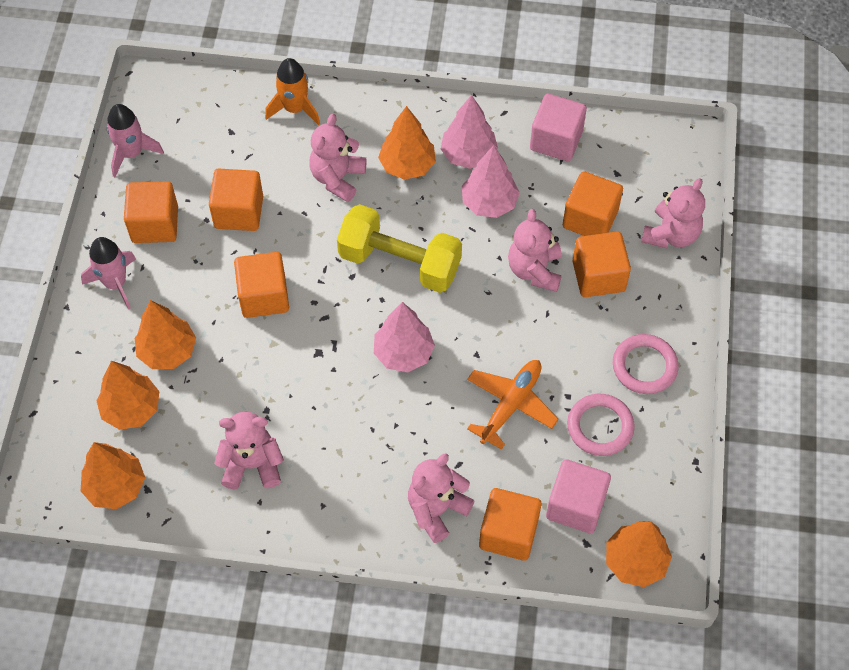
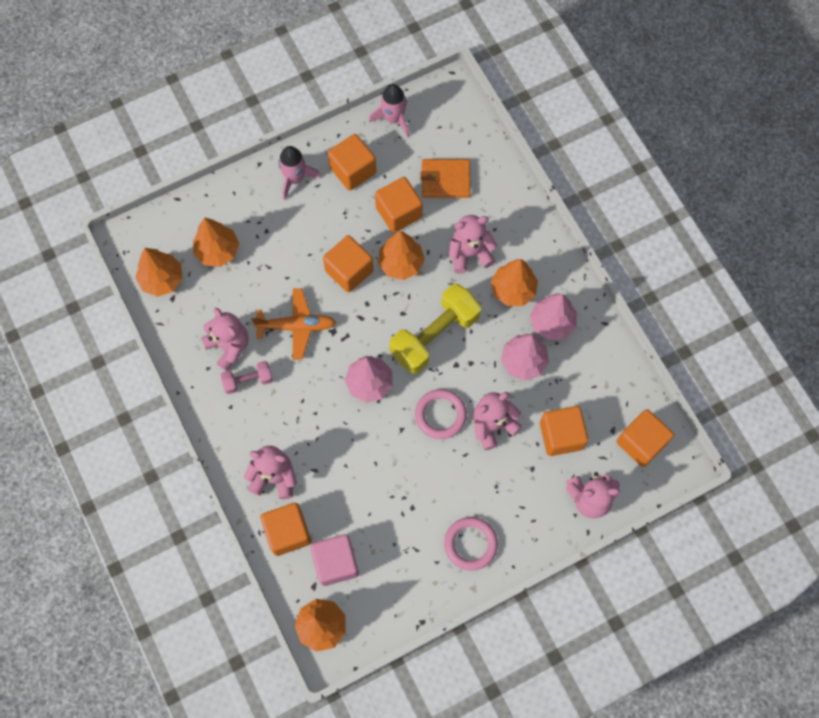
camera: 55 degrees right, 10 degrees up
(167, 351) = (270, 243): orange tree -> orange tree (401, 263)
(240, 150) = (445, 180): none -> orange wallet
(295, 109) = (503, 190): orange rocket -> none
(307, 469) = (248, 380): none -> pink dumbbell
(400, 262) = (434, 336): yellow dumbbell -> yellow dumbbell turned 60 degrees clockwise
(511, 405) = (380, 475): orange plane -> orange plane (296, 326)
(556, 140) = (608, 372): pink cube -> none
(598, 276) = (519, 470): orange cube -> orange cube (641, 442)
(600, 427) = (404, 543): pink ring -> pink ring (440, 415)

